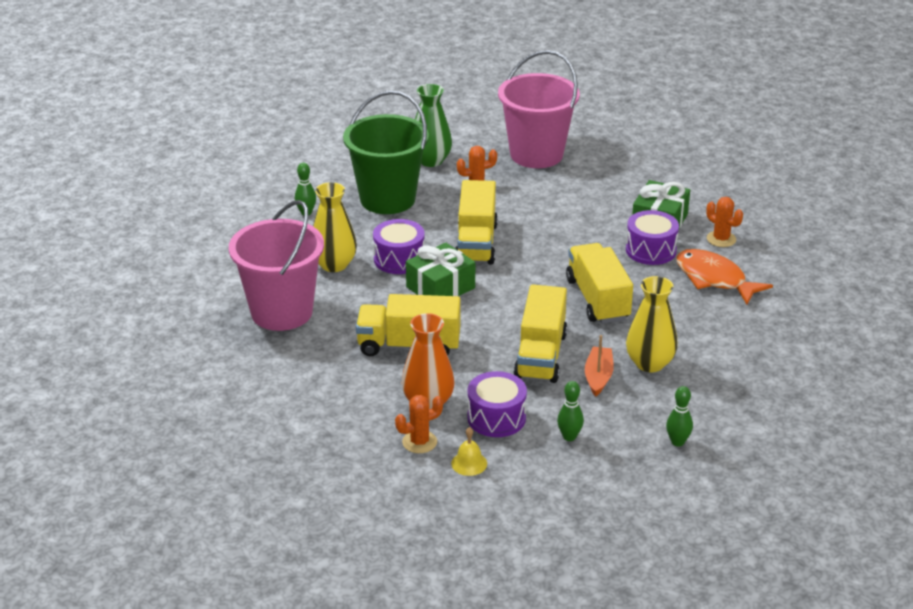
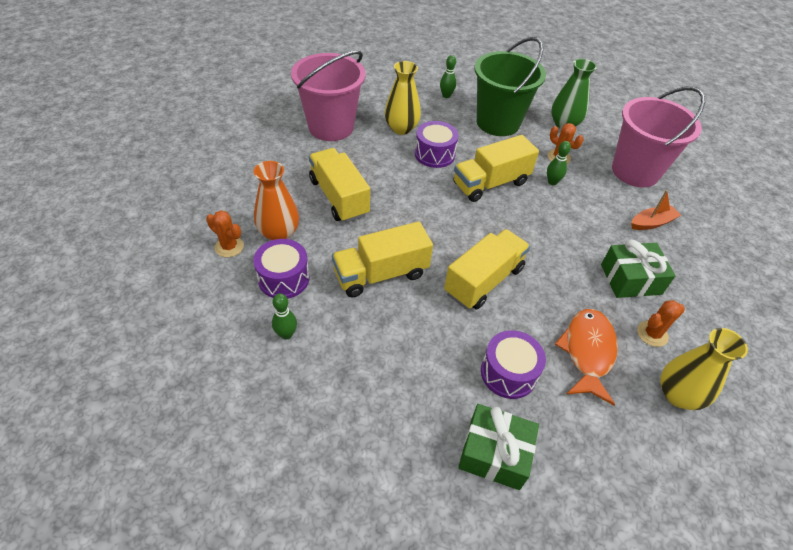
camera: 55 degrees right, 15 degrees up
(440, 287) = (420, 186): green gift -> green gift (494, 453)
(469, 463) = (218, 284): yellow bell -> none
(598, 376) = (379, 322): orange boat -> orange boat (652, 223)
(649, 363) = (424, 351): yellow vase -> yellow vase (678, 394)
(651, 250) = (584, 289): purple drum -> purple drum (508, 373)
(677, 442) = (324, 418): green bowling pin -> green bowling pin (552, 182)
(721, 239) = (652, 334): orange cactus -> orange cactus turned 45 degrees clockwise

